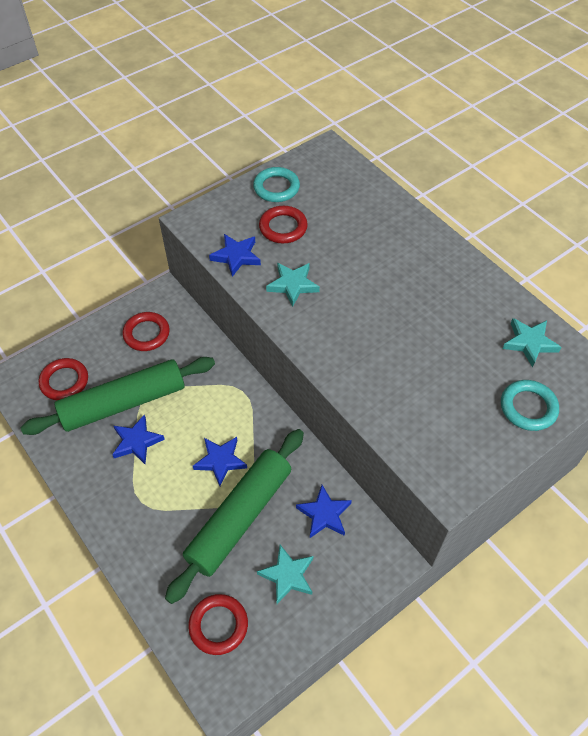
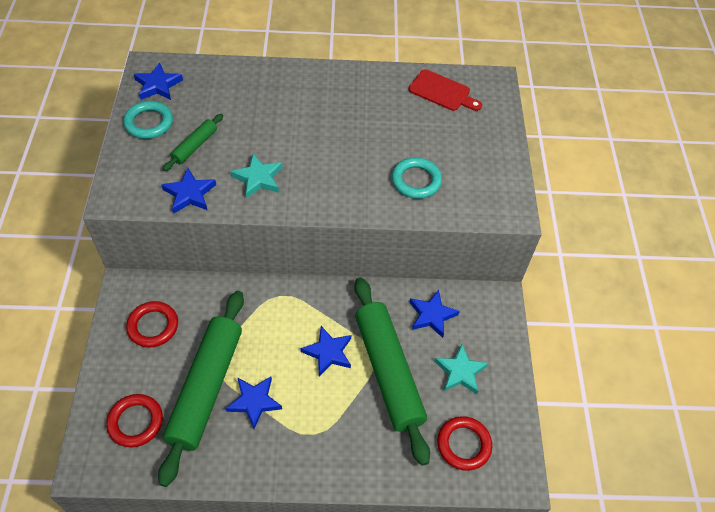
camera: 55 degrees left, 0 degrees up
(283, 227) = (195, 146): red ring -> green rolling pin
(316, 166) = (158, 85): none -> blue star
(528, 407) = (489, 129): turquoise ring -> turquoise ring (416, 181)
(529, 343) = (442, 92): turquoise star -> red cutting board

